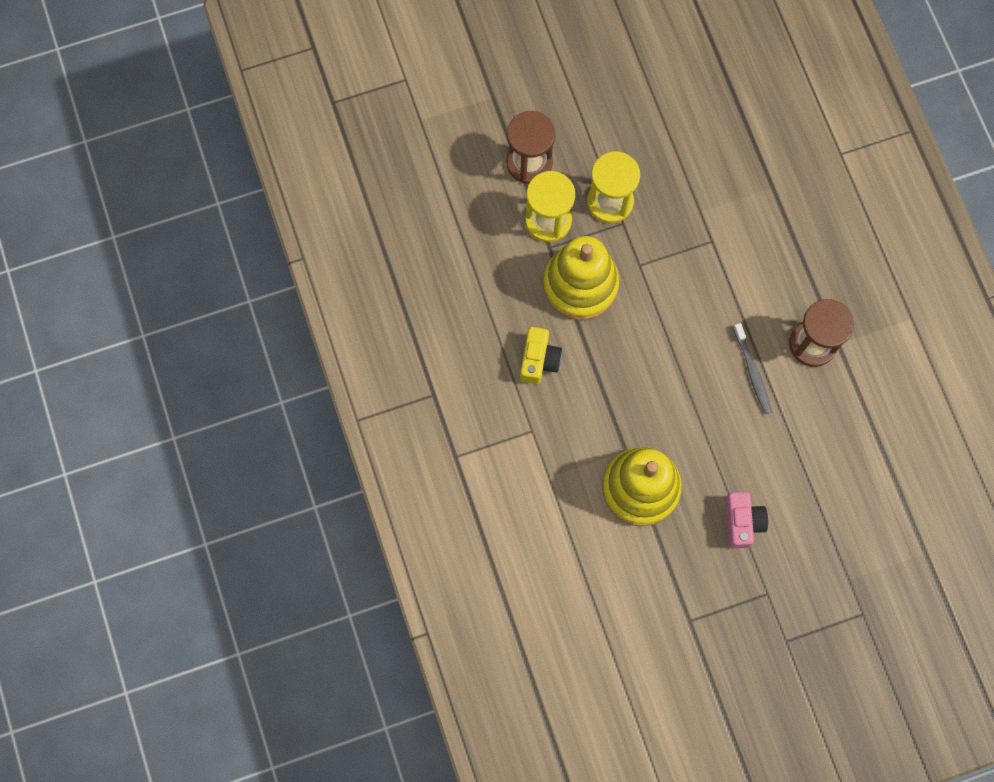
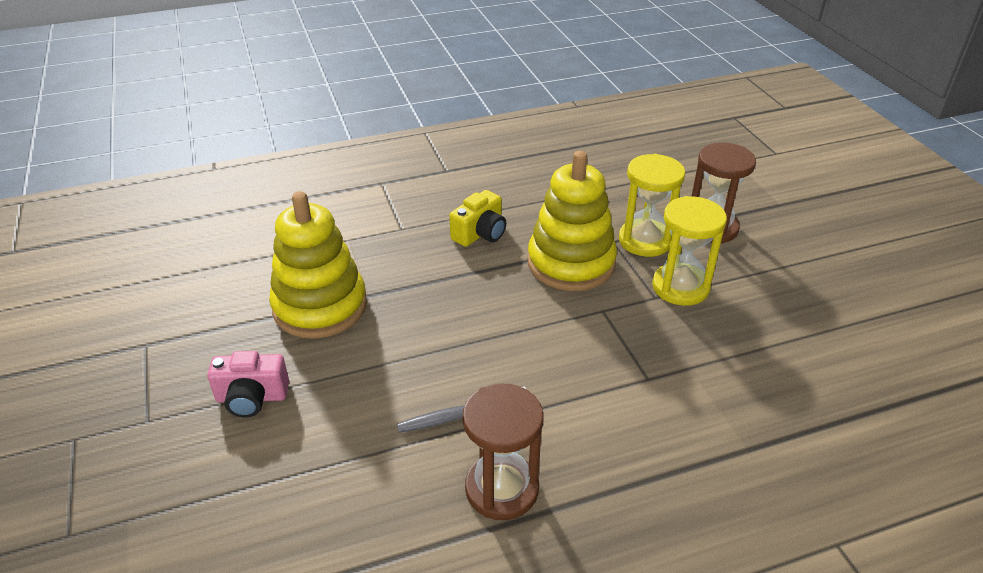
camera: 90 degrees right, 35 degrees down
(539, 360) = (480, 233): yellow camera -> yellow camera turned 60 degrees counterclockwise

